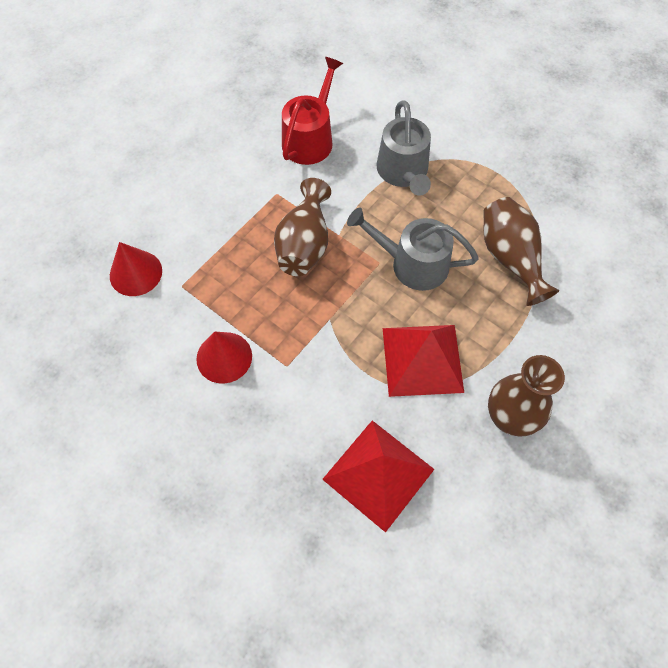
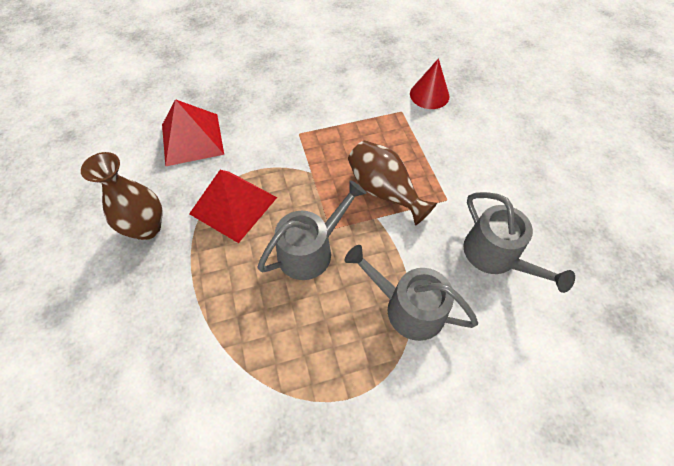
camera: 125 degrees right, 5 degrees down
(224, 357) = (332, 108): red cone -> none
(310, 138) = (496, 256): red watering can -> grey watering can
(510, 258) = (253, 330): brown vase -> none

